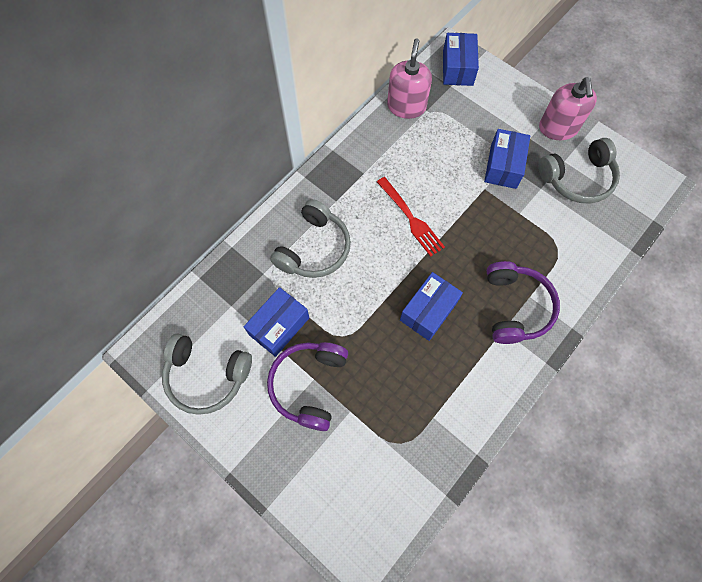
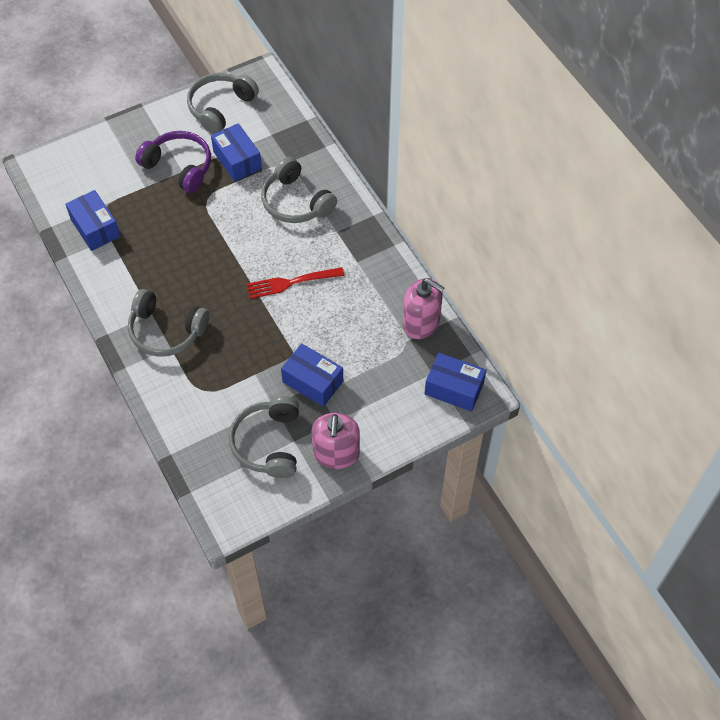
camera: 110 degrees right, 10 degrees down
(428, 311) = (197, 265): blue box -> blue box (95, 228)
(515, 307) = (166, 331): purple headphones -> grey headphones
(558, 128) = (336, 453): pink soap dispenser -> pink soap dispenser turned 105 degrees counterclockwise

